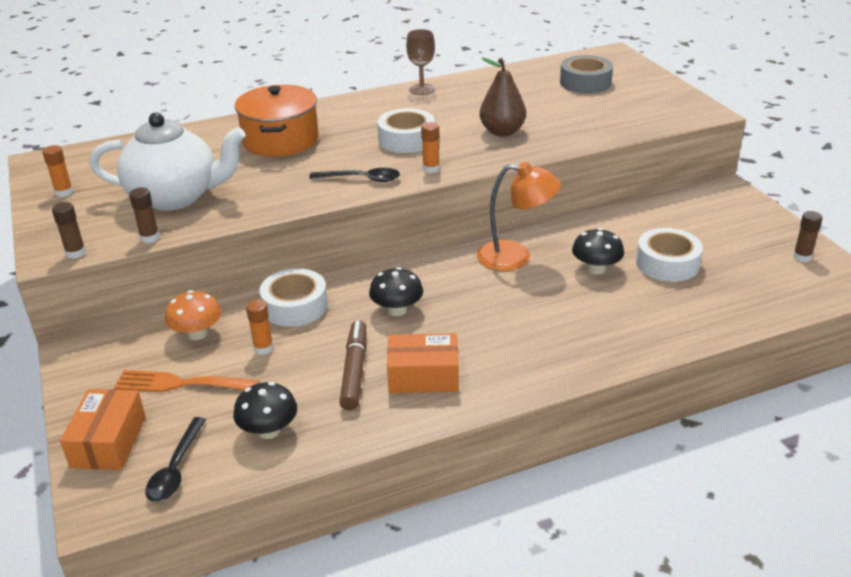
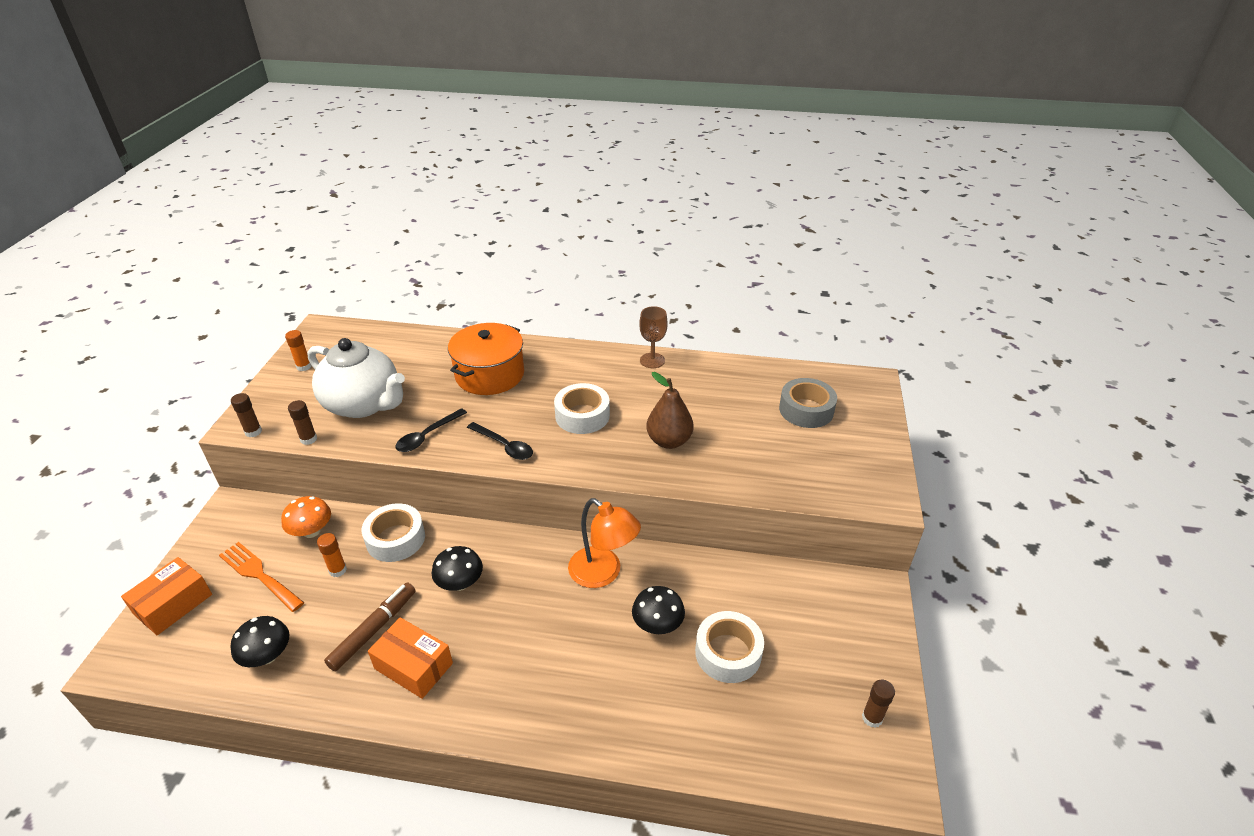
camera: 30 degrees right, 5 degrees up
(176, 468) = (185, 655): black spoon -> black spoon (427, 436)
(431, 169) = (568, 459): orange glue stick -> none

